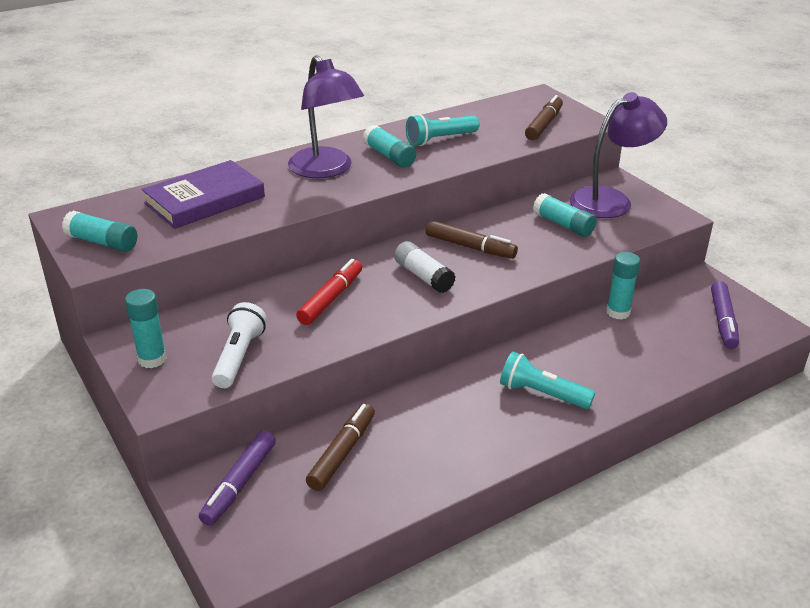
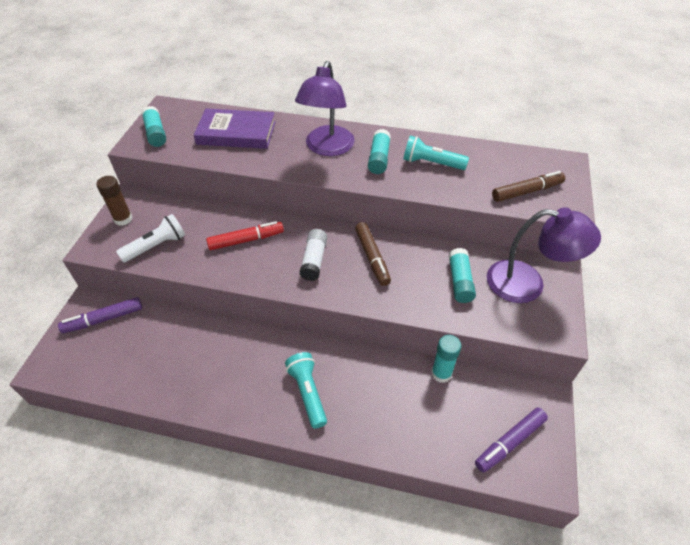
camera: 45 degrees right, 15 degrees up
(152, 359) = (123, 219): turquoise glue stick -> brown glue stick
(342, 453) = (164, 340): brown marker -> none

